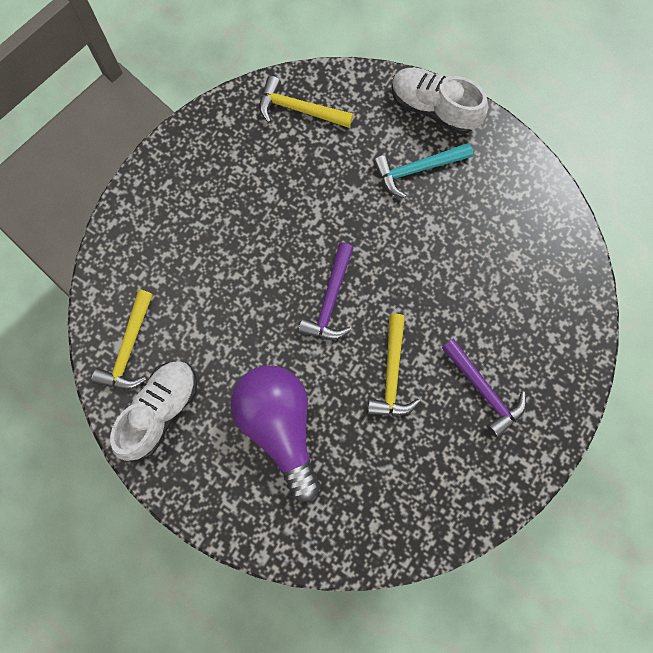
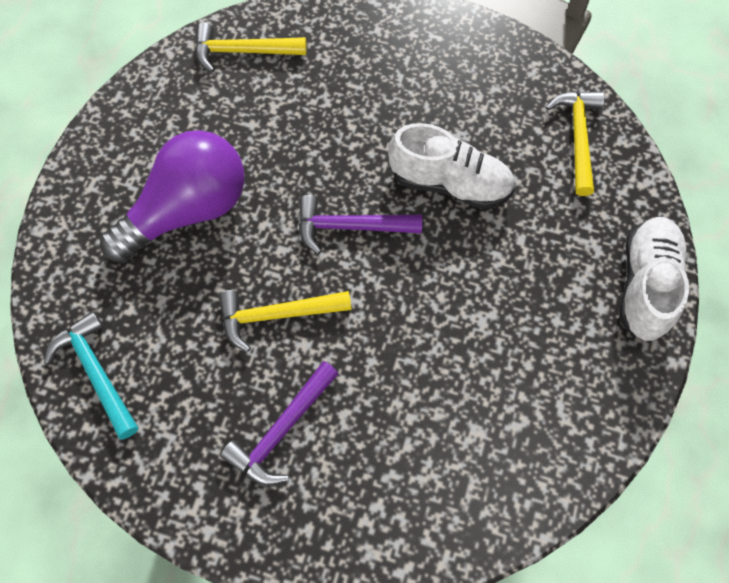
camera: 75 degrees right, 10 degrees down
(160, 411) = (182, 96): white shoe -> white shoe (450, 184)
(417, 169) = (552, 284): turquoise hammer -> turquoise hammer (96, 372)

